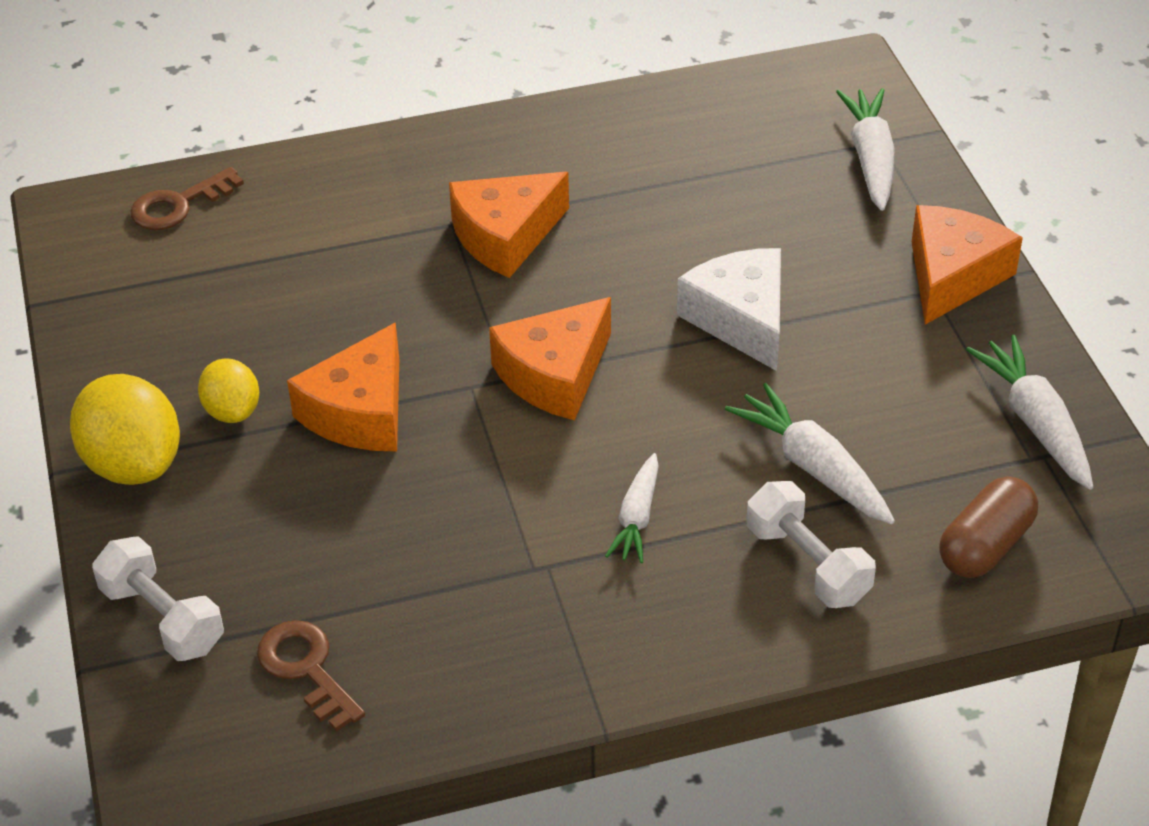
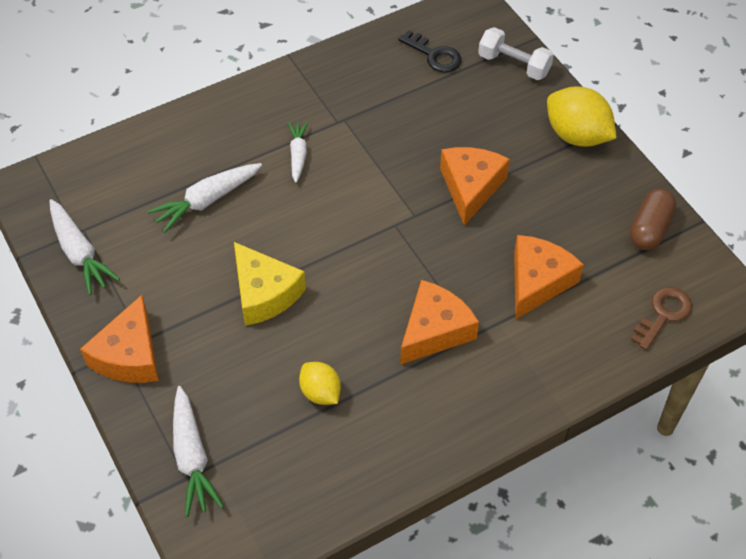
camera: 165 degrees right, 10 degrees up
(232, 411) = (542, 175): yellow lemon -> yellow lemon (320, 392)
(306, 669) = (434, 55): brown key -> black key
(554, 375) = (368, 232): orange cheese -> orange cheese (537, 282)
(741, 319) = (264, 293): white cheese -> yellow cheese
(807, 564) = (204, 146): white dumbbell -> none
(813, 467) = (207, 201): white carrot -> white carrot turned 105 degrees clockwise
(985, 546) = (111, 173): brown capsule -> brown capsule (650, 229)

